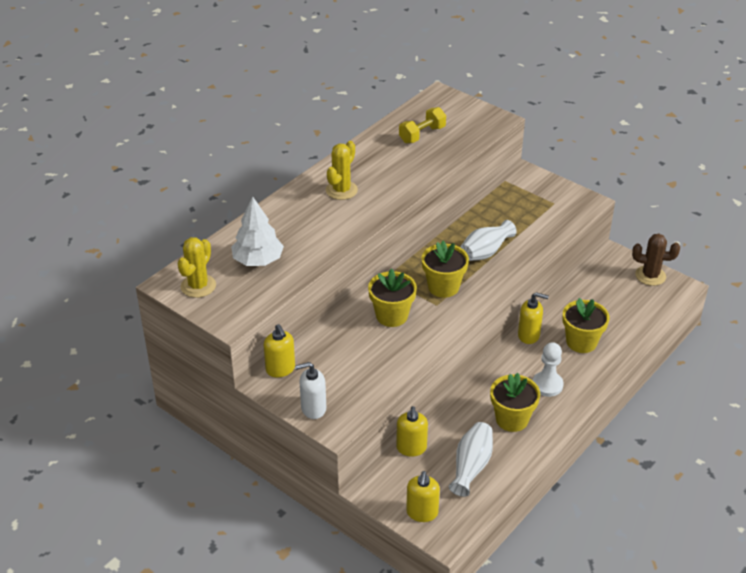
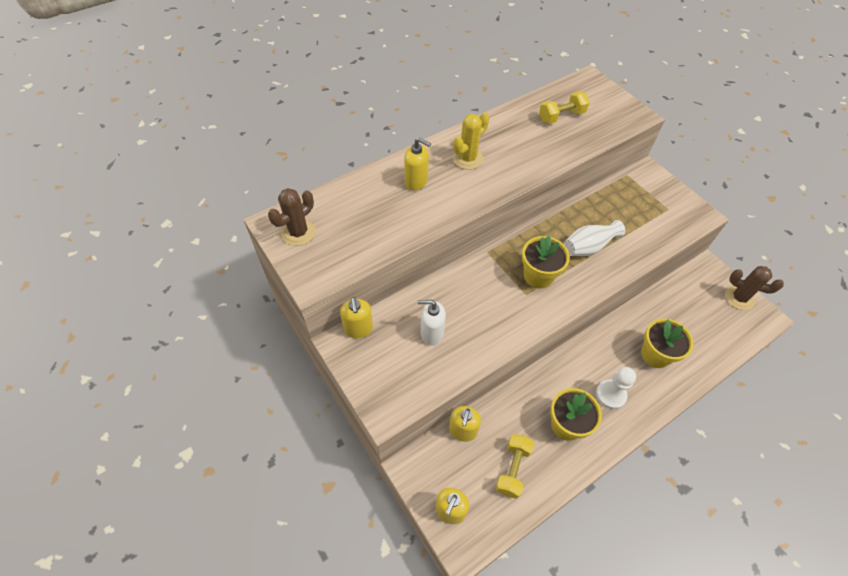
camera: 15 degrees right, 15 degrees up
(198, 286) = (298, 232): yellow cactus -> brown cactus
(258, 260) = (364, 217): white tree -> none
(313, 408) = (372, 383): white soap dispenser -> white soap dispenser (431, 333)
(392, 316) = (480, 296): yellow flower pot -> none
(471, 466) = (513, 469): white vase -> yellow dumbbell
(529, 335) = (607, 334): yellow soap dispenser -> yellow soap dispenser (416, 181)

